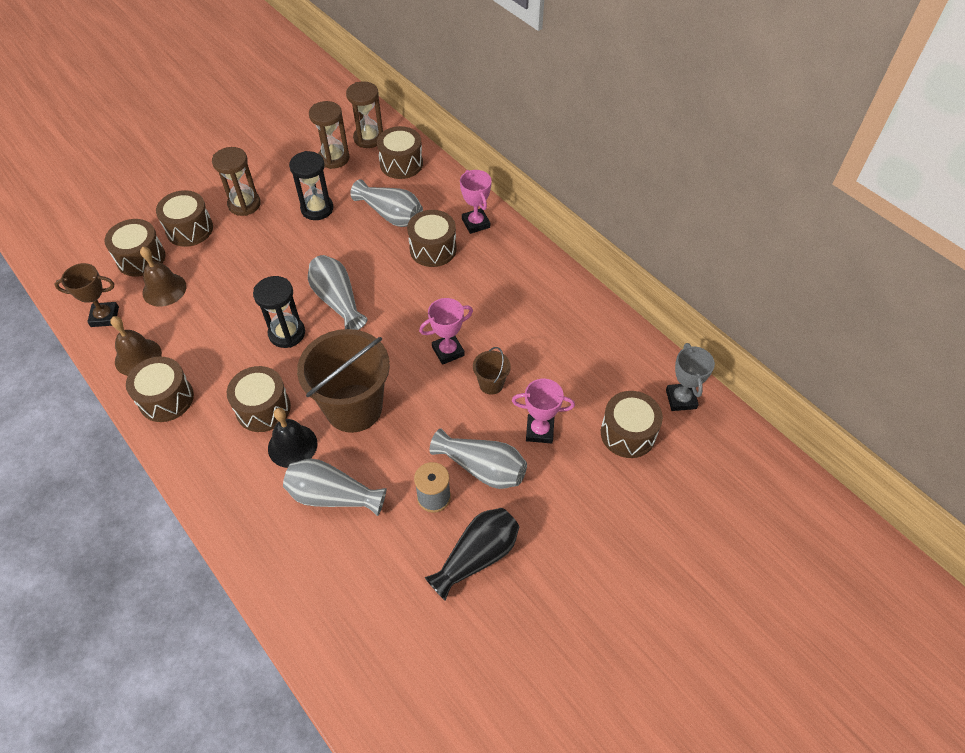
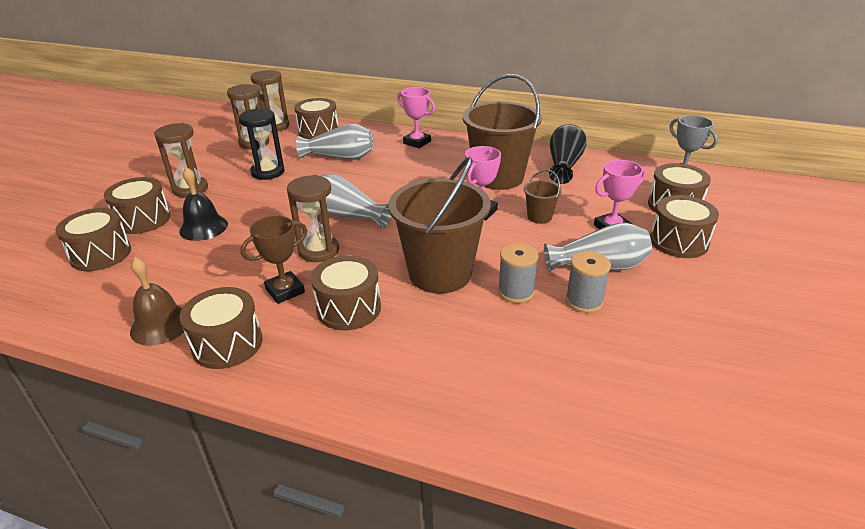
camera: 30 degrees left, 20 degrees down
(105, 317) = (89, 309): brown trophy -> brown trophy (285, 291)
(164, 289) = (149, 266): brown bell -> none
(287, 333) = (319, 251): black hourglass -> brown hourglass
(292, 445) = (409, 322): black bell -> black bell (203, 227)
(333, 496) = (492, 341): grey vase -> none
(392, 459) = (516, 292): none -> grey spool
(433, 249) = (398, 164): brown drum -> brown drum (678, 241)
(477, 556) = (671, 323): black vase -> black vase (564, 165)
(504, 313) = (498, 177): none -> brown bucket

